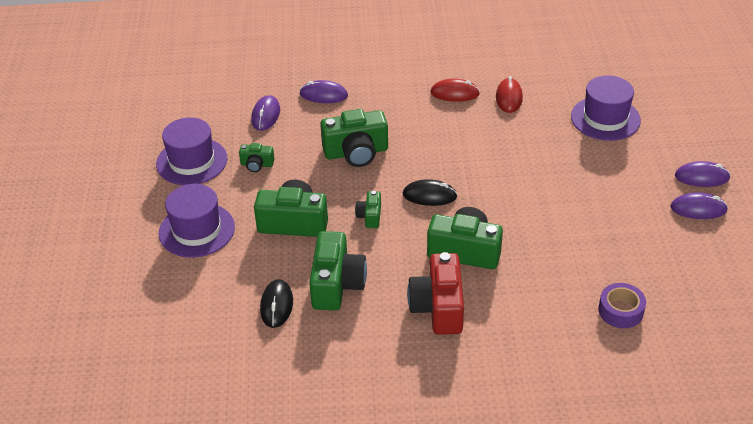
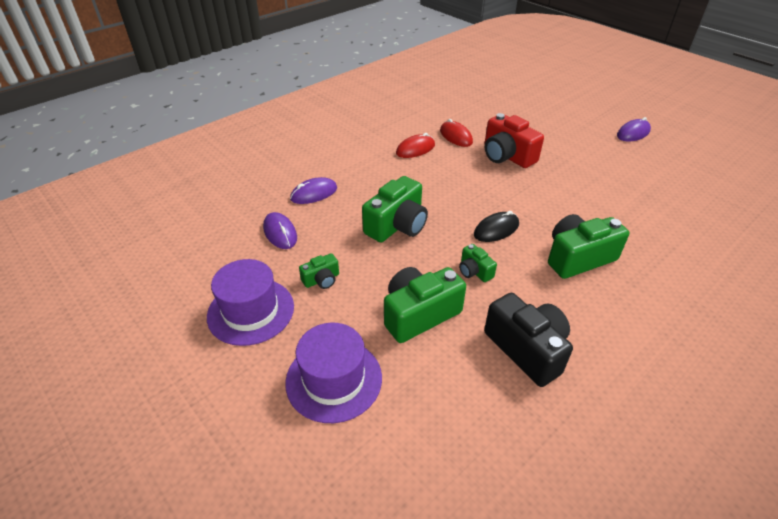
camera: 40 degrees left, 0 degrees up
(276, 305) = (504, 408): black mouse -> none
(336, 284) = (527, 349): green camera -> black camera
(438, 307) = (625, 316): red camera -> red camera (507, 156)
(605, 118) = (532, 124): purple hat -> none
(620, 311) = (726, 241): purple tape -> none
(698, 209) = (660, 152): purple mouse -> none

